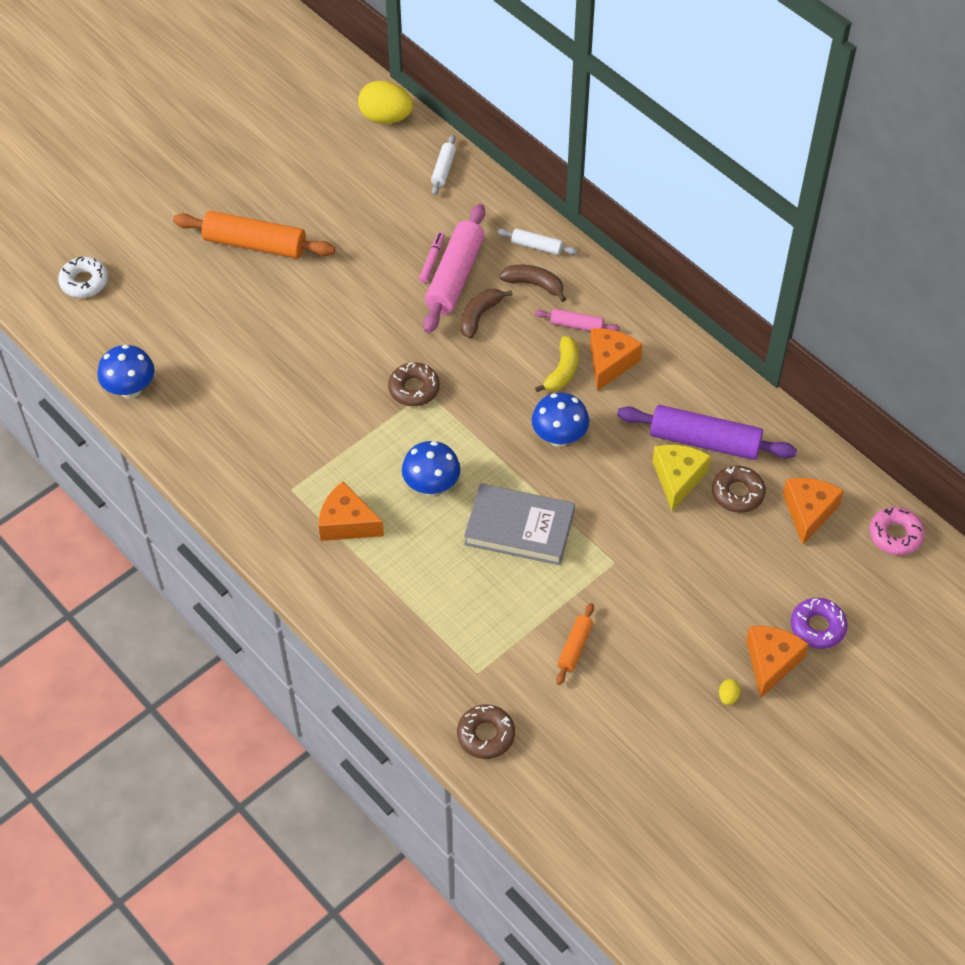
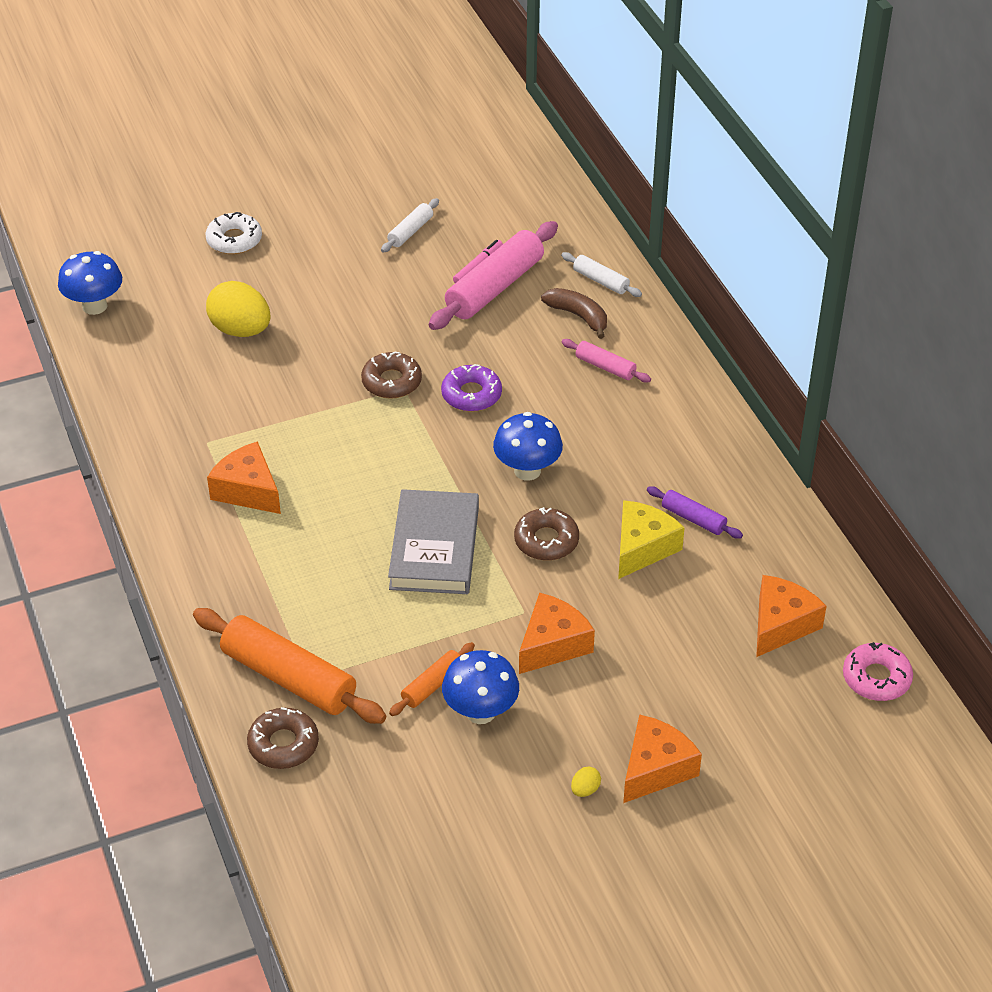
camera: 20 degrees right, 10 degrees down
(84, 282) = (105, 198): white donut -> white donut (234, 240)
(255, 244) = (298, 207): orange rolling pin -> orange rolling pin (289, 677)
(386, 118) = (500, 125): yellow egg -> yellow egg (241, 330)
(431, 486) = (359, 480): blue mushroom -> blue mushroom (480, 712)
(443, 169) = (537, 185): white rolling pin -> white rolling pin (410, 231)
(479, 316) = (501, 331): brown banana -> none
(519, 528) = (434, 547): grey book -> grey book turned 60 degrees clockwise
(562, 371) = (565, 407): yellow banana -> none
(610, 363) = (624, 412): orange cheese -> orange cheese (552, 644)
(704, 441) = (693, 519): purple rolling pin -> purple rolling pin, size x0.50
(737, 493) = (705, 582): brown donut -> brown donut (546, 541)
(817, 627) = (731, 748): purple donut -> purple donut (471, 394)

